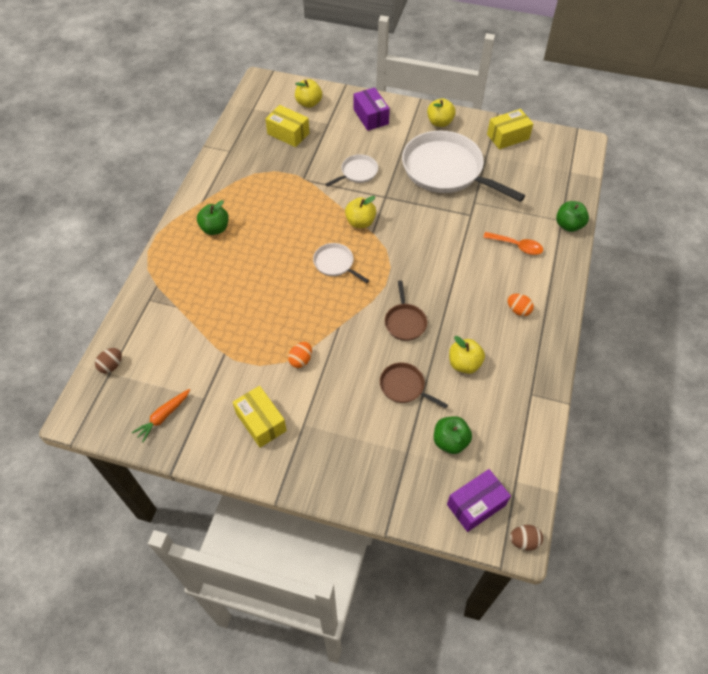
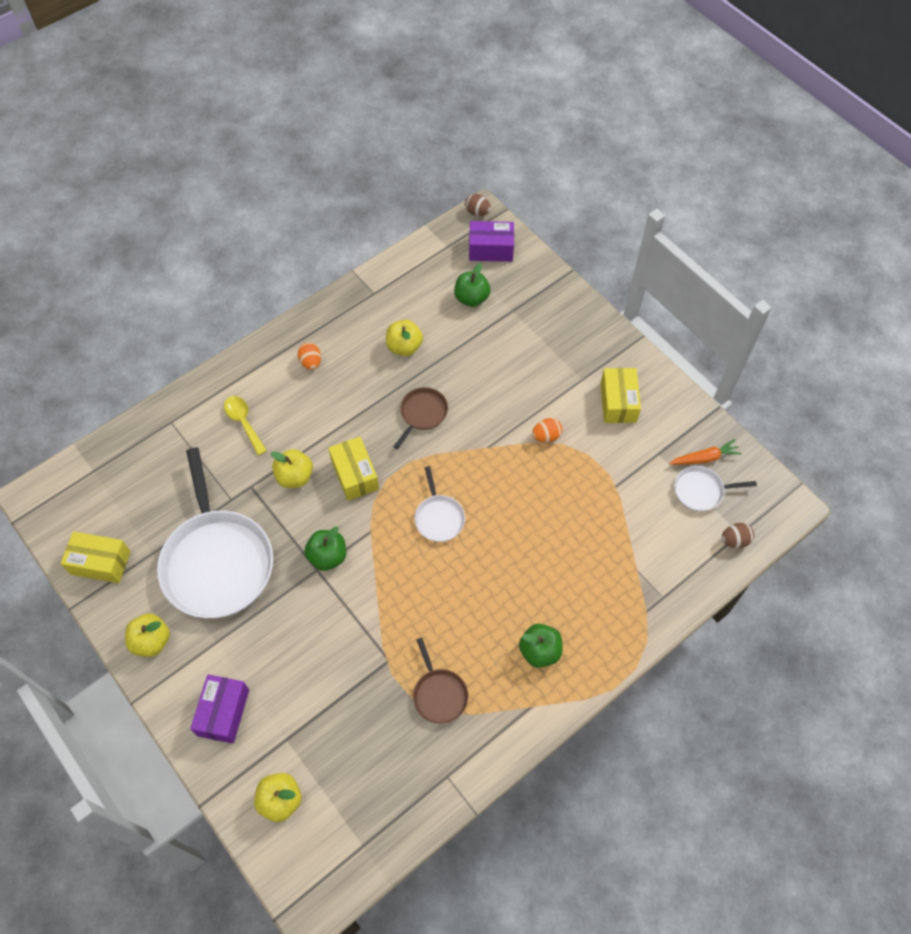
camera: 145 degrees left, 5 degrees up
(288, 134) = (351, 756): yellow box -> yellow box (355, 475)
(357, 172) = (317, 627): white pan -> white pan (701, 491)
(360, 222) = (372, 553): yellow apple -> yellow apple (295, 477)
(404, 386) = (472, 359): brown pan -> brown pan (439, 694)
(517, 246) = (244, 422): orange spoon -> yellow spoon
(568, 225) = (170, 412): green apple -> green apple (328, 556)

